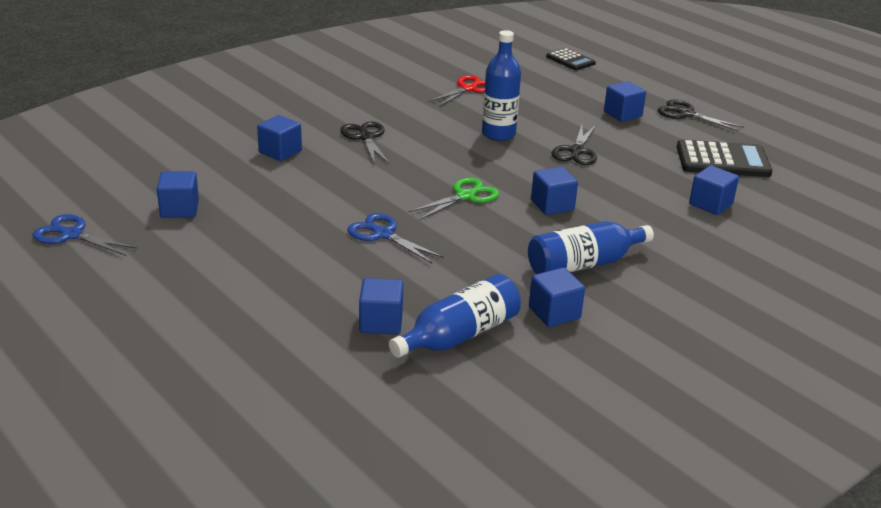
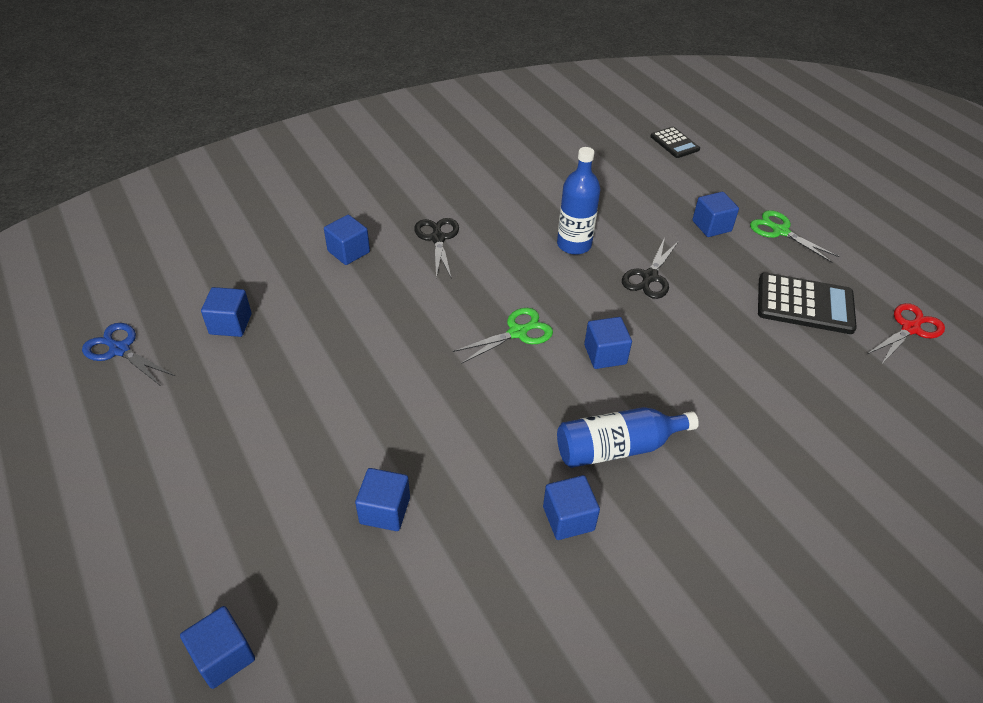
camera: 10 degrees right, 15 degrees up
(383, 234) = (419, 380): blue scissors -> none
(459, 335) = (460, 540): blue bottle -> none
(469, 89) = (559, 177): red scissors -> red scissors (910, 328)
(686, 114) = (780, 231): black scissors -> green scissors
(710, 204) = (776, 370): blue cube -> blue cube (223, 656)

